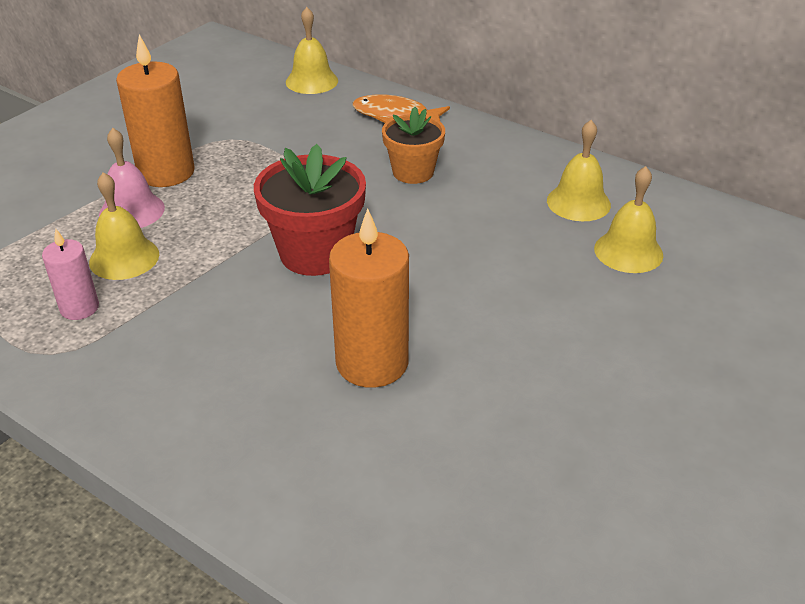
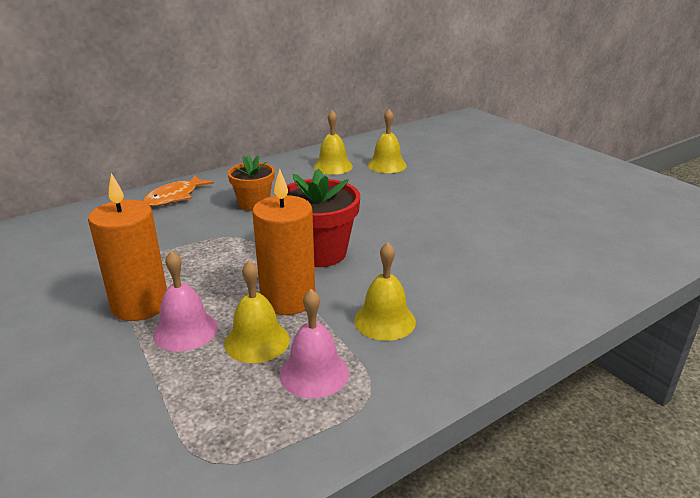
camera: 70 degrees left, 10 degrees down
(79, 308) = (314, 373): pink candle -> pink bell
(312, 81) = (78, 218): yellow bell -> yellow bell (384, 320)
(372, 363) = (446, 251): orange candle -> orange candle (288, 299)

